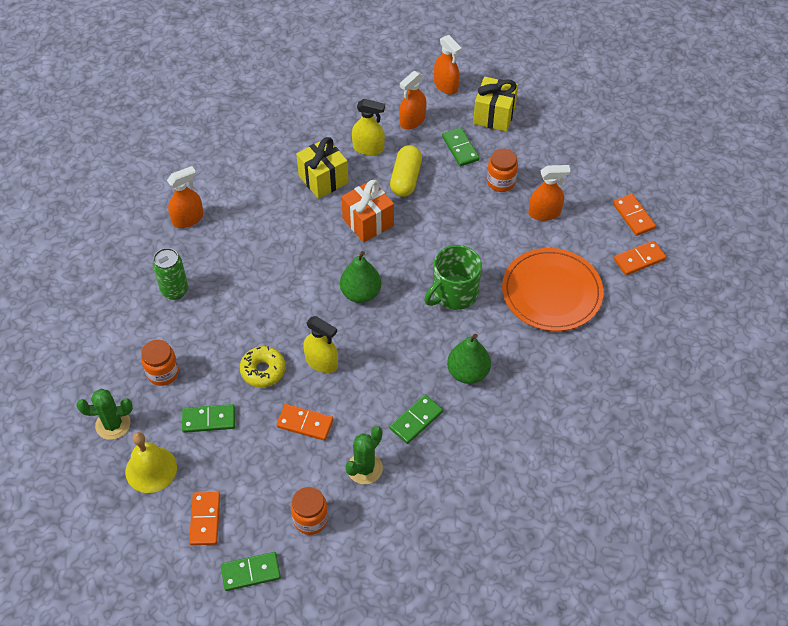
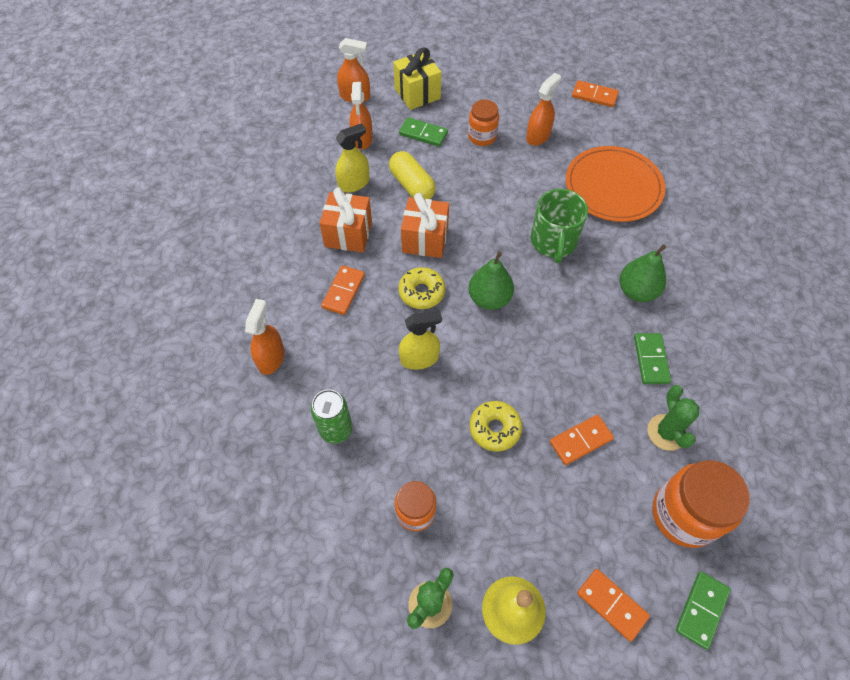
camera: 45 degrees left, 5 degrees up
(209, 420) = (505, 514): green domino -> none
(310, 519) = (684, 514): orange jar -> orange jar, size x1.68
(321, 362) = (530, 379): yellow spray bottle -> yellow spray bottle (419, 358)
(323, 179) = (348, 234): yellow gift -> orange gift
(323, 253) = (421, 292): none -> yellow donut
(639, 259) = (634, 121): orange domino -> orange domino (343, 291)

